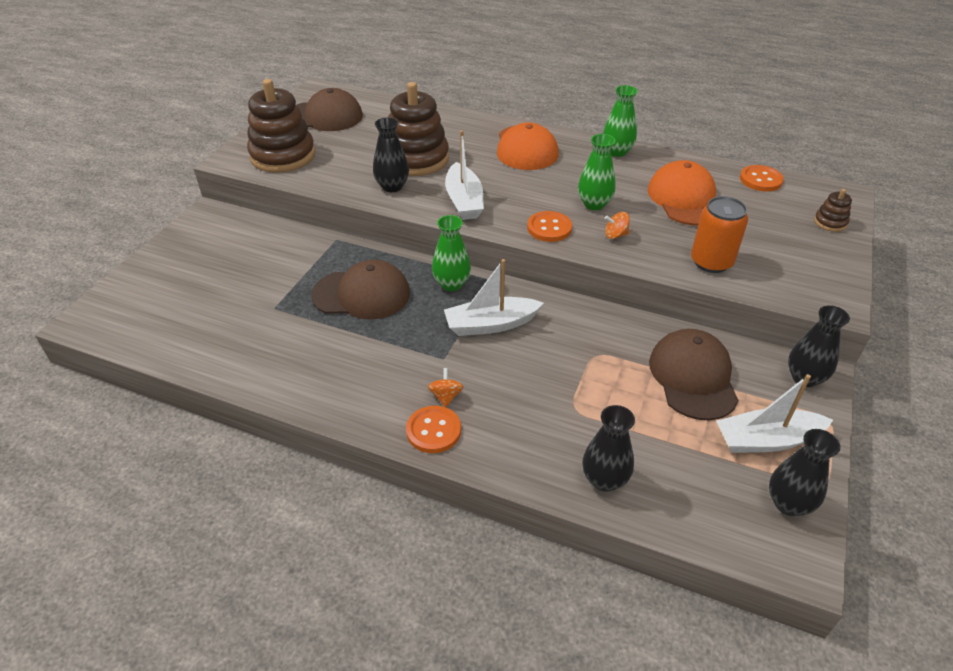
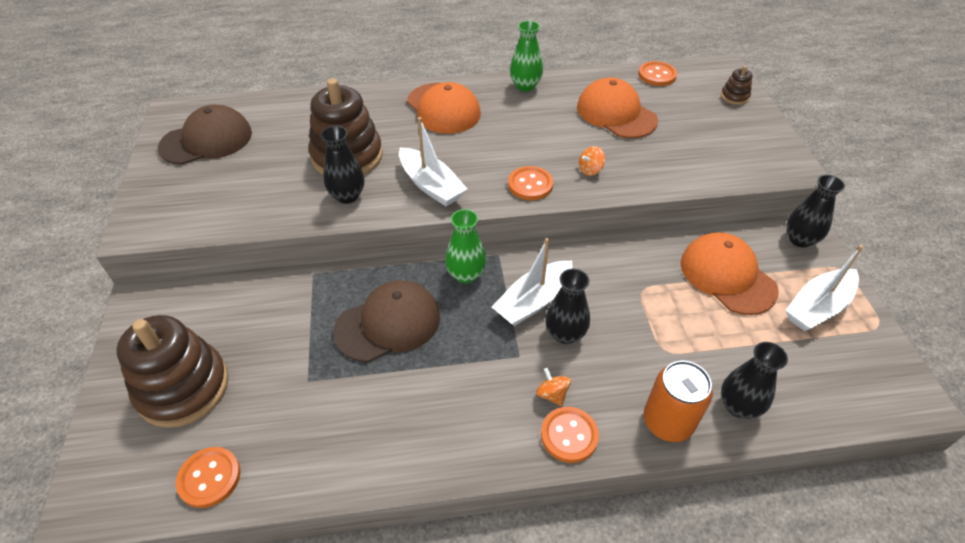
camera: 30 degrees left, 5 degrees up
(164, 339) = (209, 478): none -> orange button
(283, 156) = (196, 203): brown stacking toy -> brown stacking toy (183, 387)
(594, 204) = (548, 146): green vase -> none
(693, 377) = (727, 276): brown cap -> orange cap
(711, 262) = (682, 166): orange can -> orange can (668, 422)
(788, 503) = (872, 355): black vase -> black vase (565, 334)

